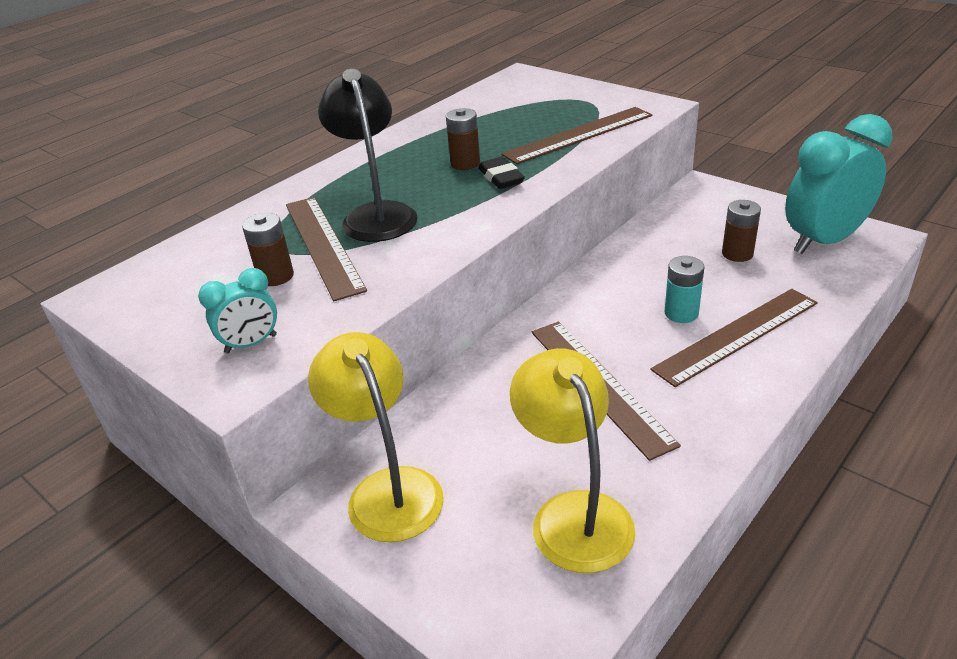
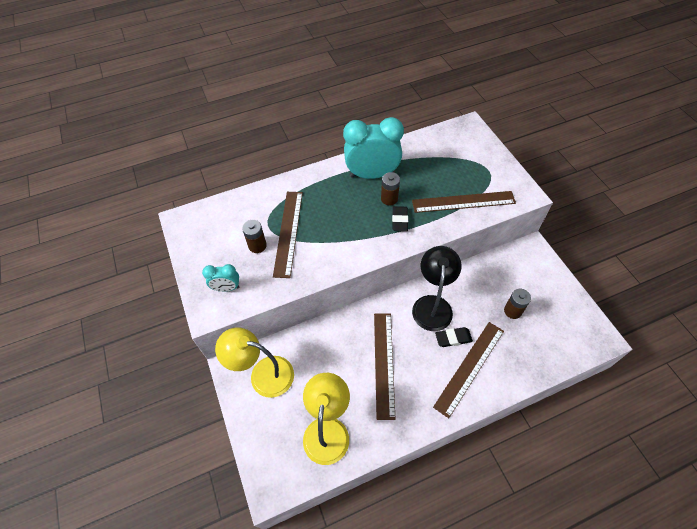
camera: 25 degrees right, 20 degrees up
(376, 214) = (324, 221): black lamp -> black lamp (432, 305)
(388, 489) = (263, 374): yellow lamp -> yellow lamp turned 75 degrees counterclockwise
(681, 313) = (453, 338): turquoise battery -> black eraser
(736, 335) = (469, 367): brown ruler -> brown ruler turned 45 degrees counterclockwise
(824, 241) = (567, 325): turquoise clock -> turquoise clock (372, 175)

